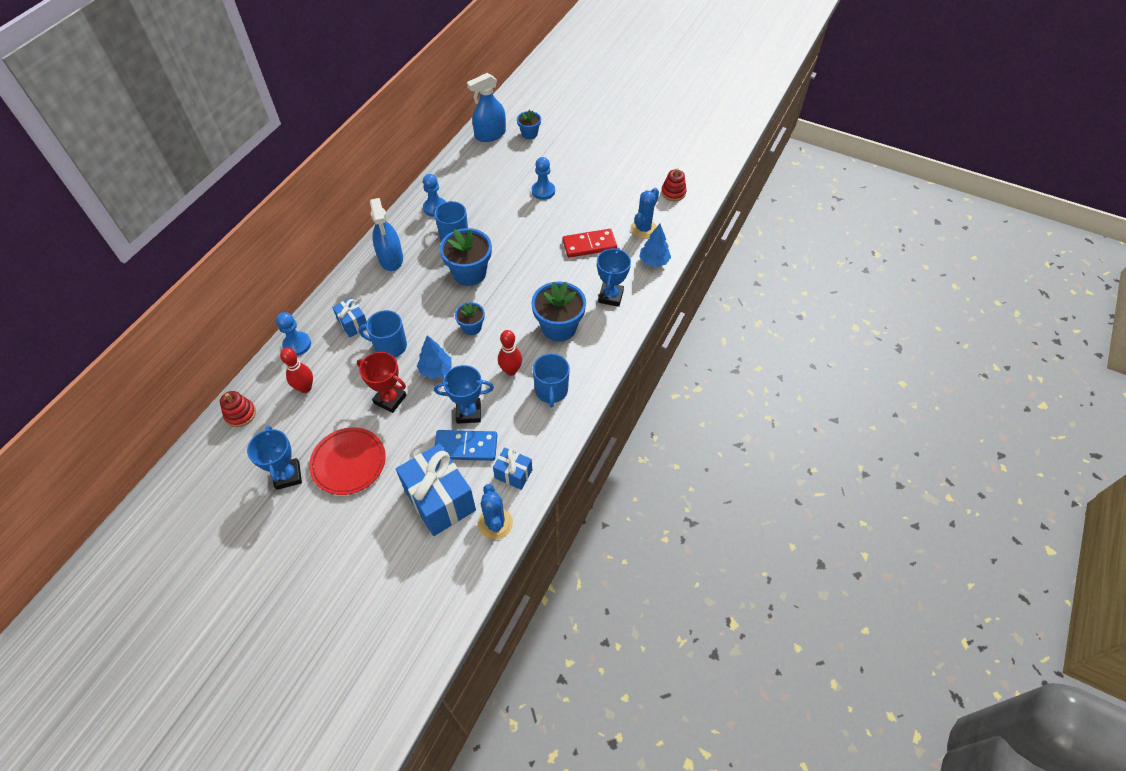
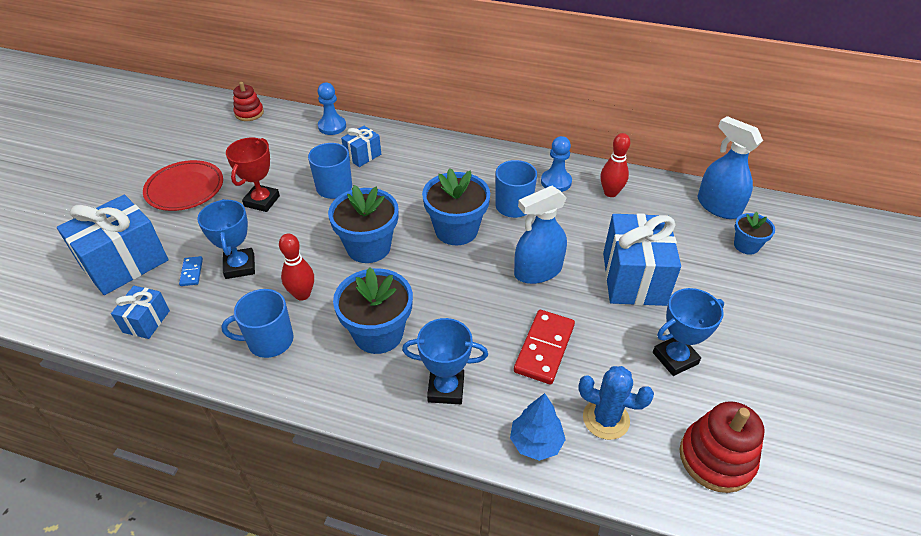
camera: 80 degrees right, 10 degrees down
(288, 475) = (176, 154): blue trophy -> blue trophy (675, 358)
(305, 388) = (278, 143): red bowling pin -> red bowling pin (610, 193)
(391, 259) = (462, 163): blue spray bottle -> blue spray bottle (538, 271)
(436, 370) = (302, 228): blue tree -> none
(466, 447) = (191, 272): blue domino -> blue domino, size x0.50
(471, 327) = (368, 247): blue flower pot -> blue flower pot, size x1.80
(495, 523) = (82, 315): blue cactus -> none
(543, 191) = (634, 278): blue pawn -> blue gift
(589, 245) = (544, 348): red domino -> red domino turned 45 degrees clockwise
(673, 193) = (716, 458): red stacking toy -> red stacking toy, size x1.58

